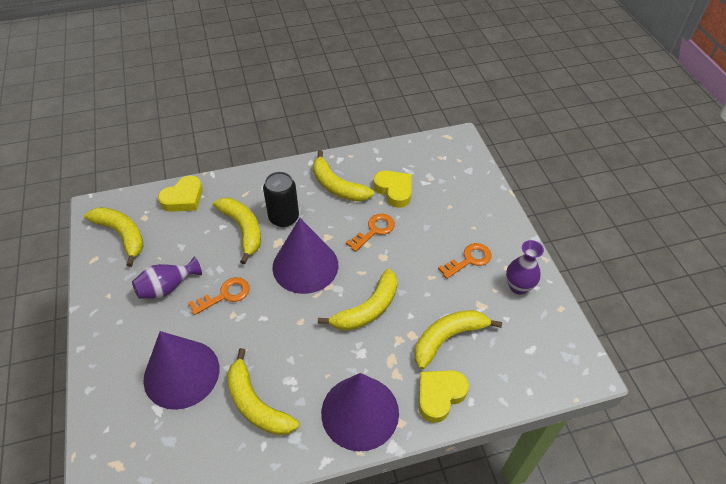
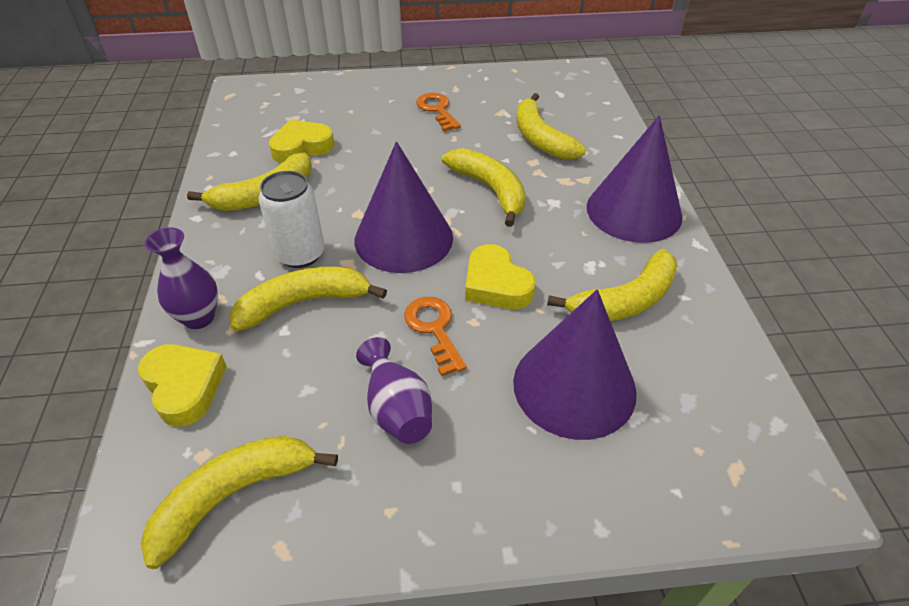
camera: 80 degrees left, 5 degrees down
(284, 217) = (300, 254): black can -> white can
(374, 230) = (364, 171): orange key -> none
(439, 396) = (612, 154): yellow heart -> yellow heart (496, 284)
(518, 287) = (482, 87): purple vase -> purple vase (199, 318)

